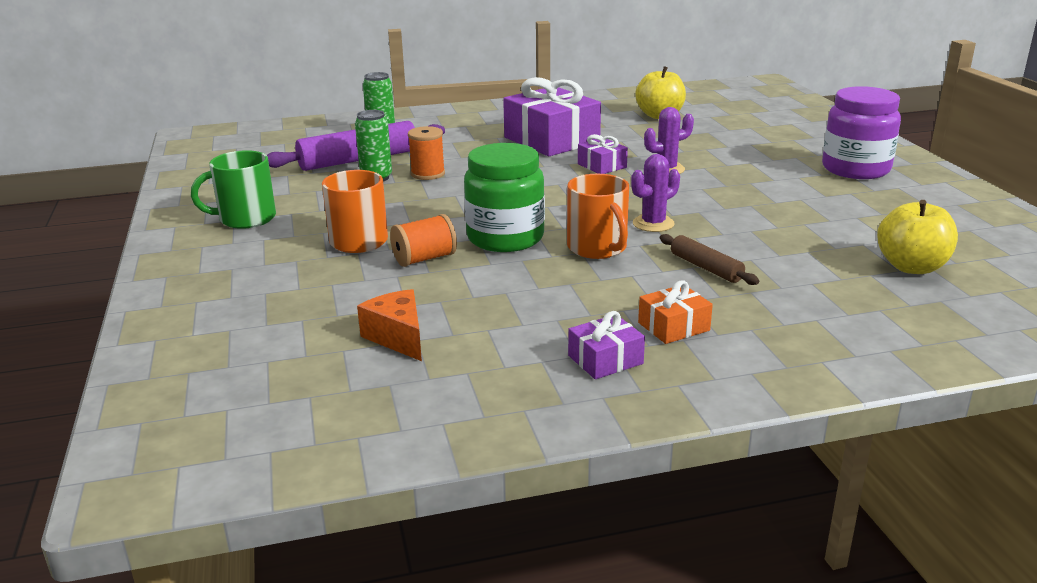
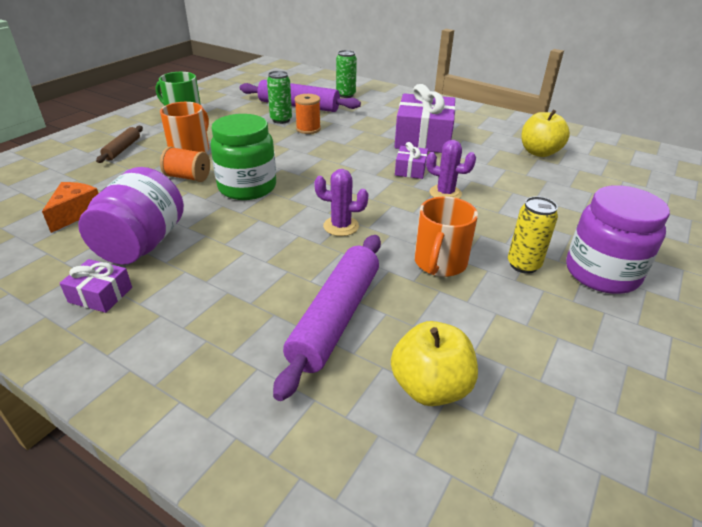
camera: 45 degrees right, 10 degrees up
(536, 317) = (142, 244): none -> purple jar
(597, 248) = (272, 222): orange mug -> orange mug (440, 263)
(673, 326) = (177, 302): orange gift -> none
(706, 268) = (292, 277): brown rolling pin -> brown rolling pin (122, 149)
(789, 270) = (335, 318): none -> purple rolling pin
(811, 186) = (523, 265): none -> yellow can

